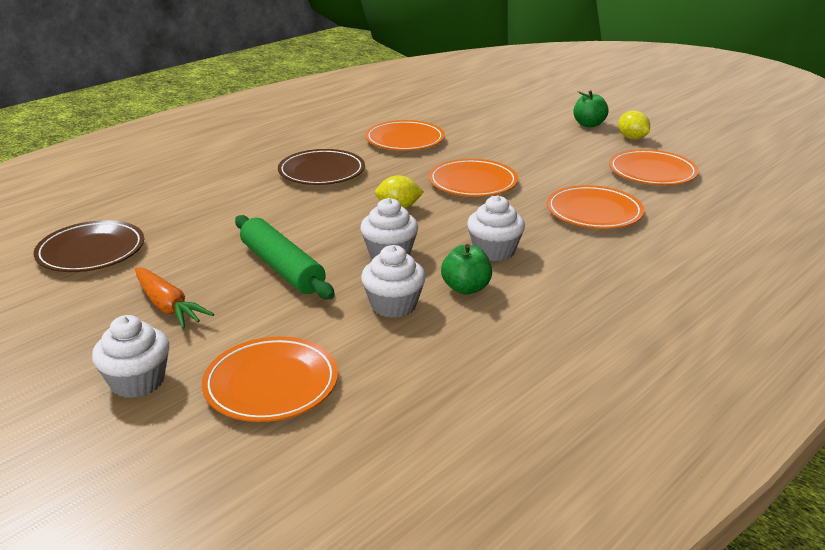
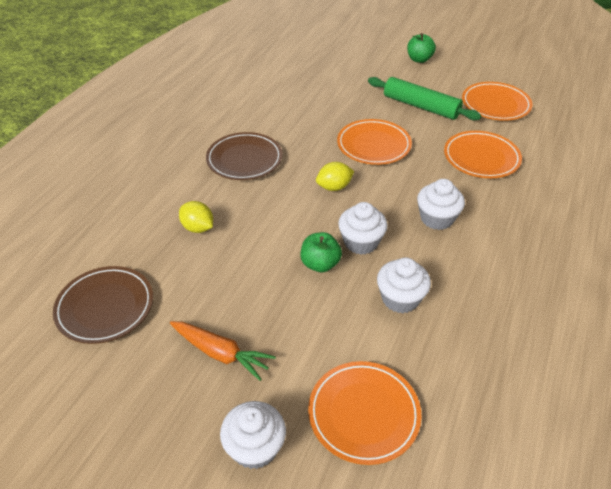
camera: 20 degrees left, 15 degrees up
(282, 268) = (286, 281): green rolling pin -> green rolling pin (421, 106)
(405, 140) = (288, 106): orange plate -> none
(466, 288) = (441, 265): green apple -> green apple (320, 264)
(632, 138) = (459, 69): yellow lemon -> yellow lemon (198, 228)

